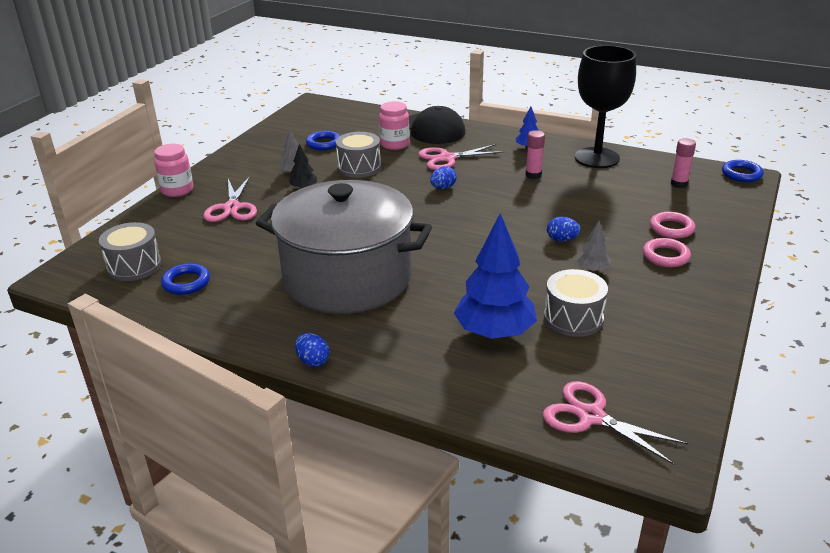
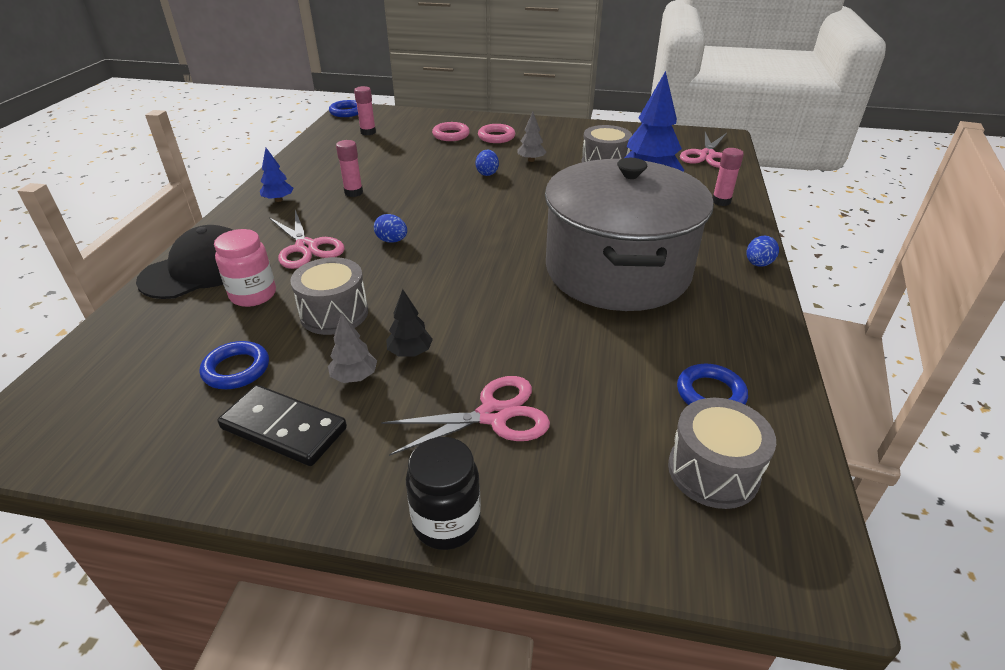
camera: 105 degrees left, 5 degrees up
(177, 190) = (446, 522): pink jar -> black jar
(269, 156) = (284, 428): none -> black domino
(449, 381) = (721, 201): none -> pink glue stick
(597, 158) = (310, 164): black goblet -> none

